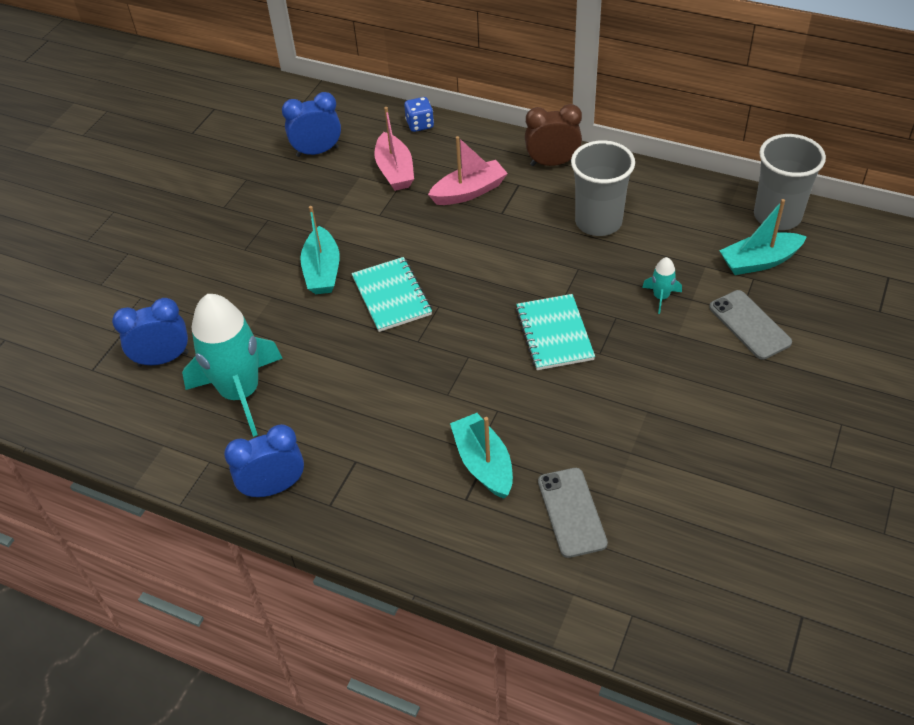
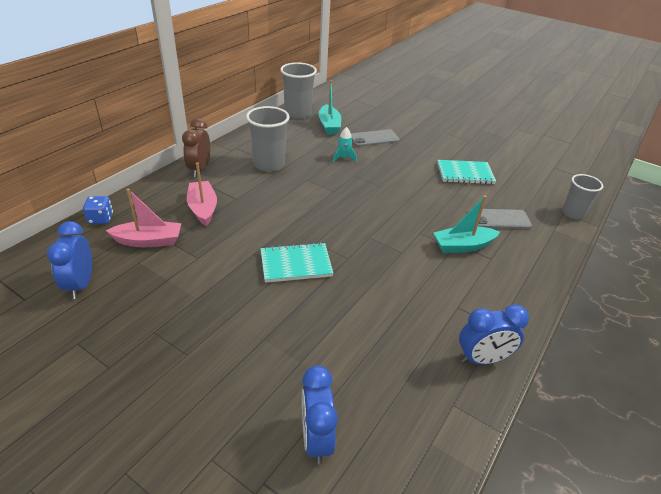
camera: 85 degrees left, 10 degrees down
(241, 393) = (377, 373): turquoise rocket -> none
(274, 487) = (482, 359): blue clock -> blue clock turned 90 degrees counterclockwise
(322, 271) = (247, 301): turquoise boat -> none
(554, 334) = (360, 199): turquoise notebook -> turquoise notebook (465, 173)
(637, 630) = (573, 213): none -> grey cup

